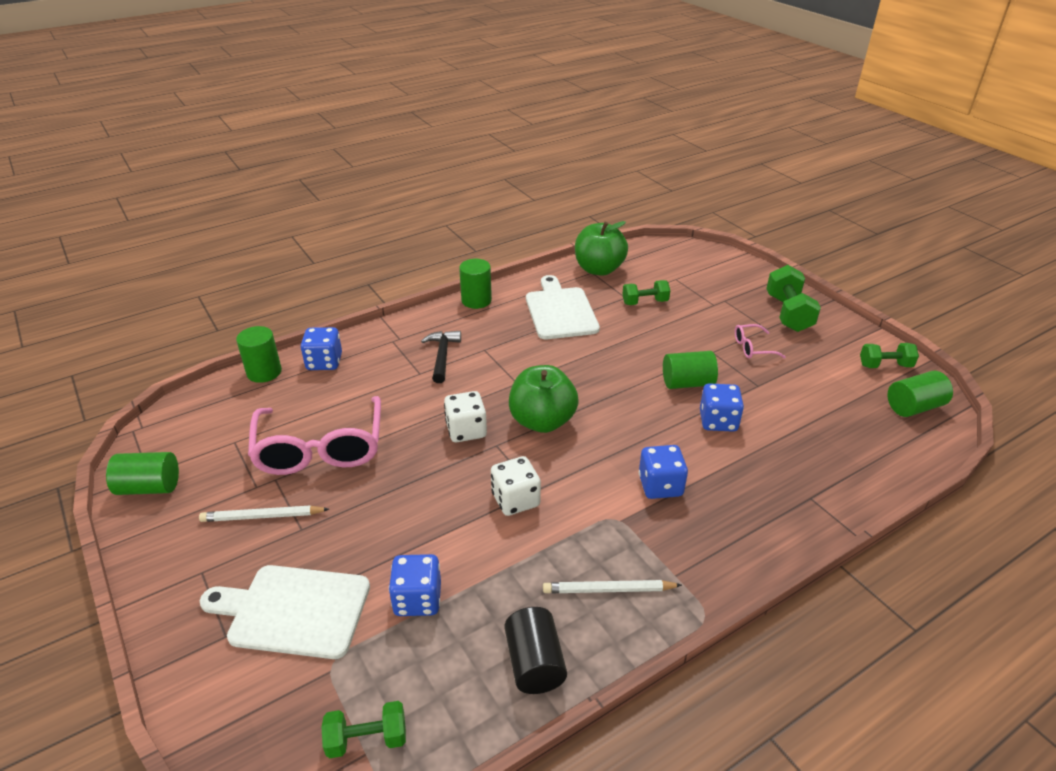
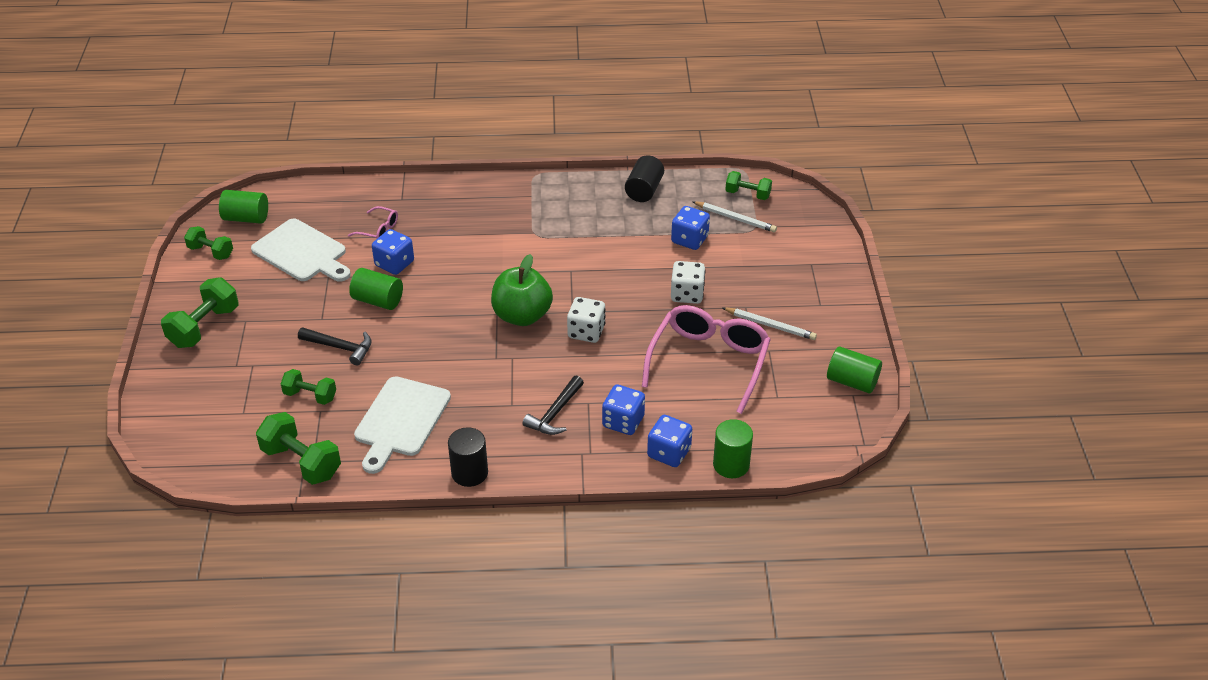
camera: 150 degrees left, 5 degrees up
(293, 610) = (767, 261): white cutting board -> white cutting board (302, 252)
(476, 300) = (469, 473): green cylinder -> black cylinder
(515, 500) = (589, 269): white dice -> white dice (687, 294)
(599, 269) = (301, 462): green apple -> green dumbbell
(608, 590) = (576, 203): white pencil -> white pencil (735, 218)
(660, 486) = (486, 241): blue dice -> blue dice (623, 422)
(667, 338) = (340, 347): none -> black hammer
(752, 348) = (285, 308): pink glasses -> pink glasses (379, 230)

